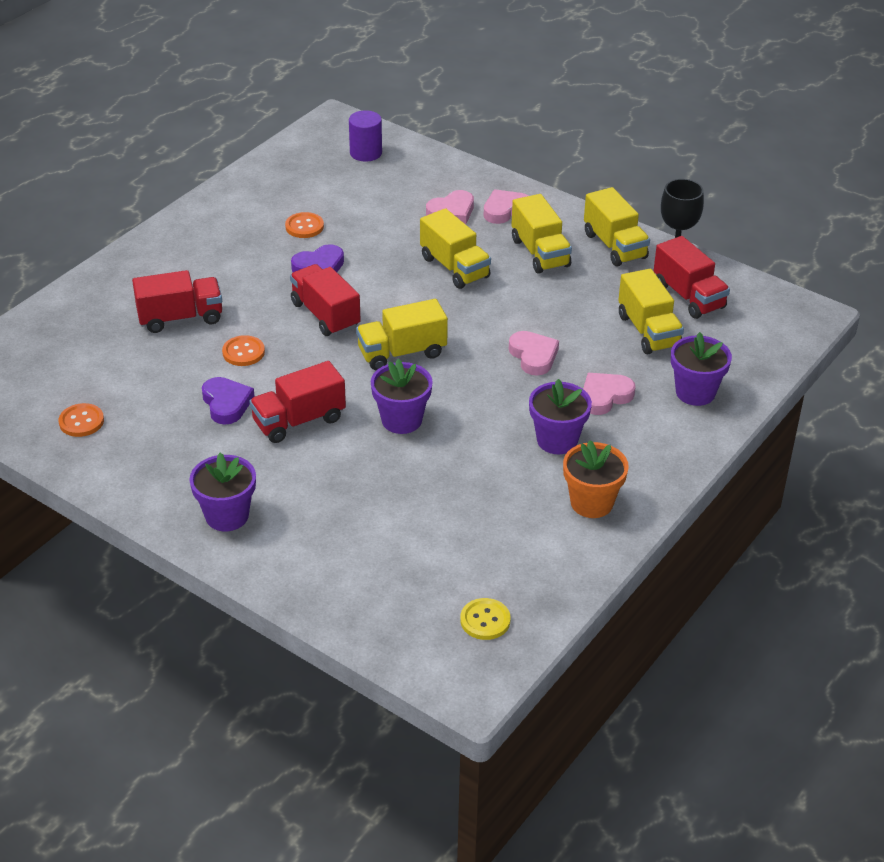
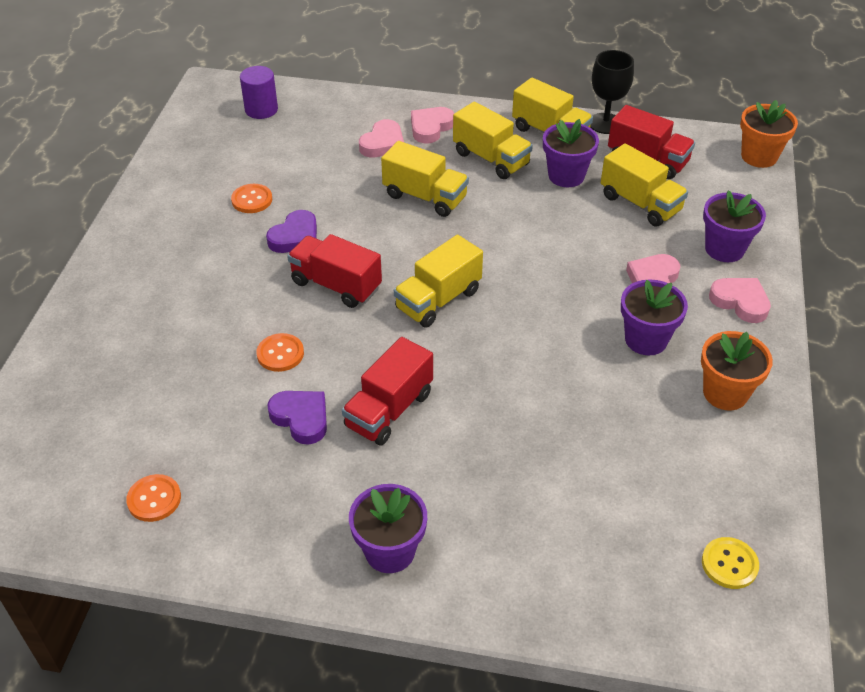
camera: 25 degrees left, 5 degrees up
(180, 318) = (188, 338): red truck -> none
(401, 420) = (489, 372): purple flower pot -> purple flower pot (566, 176)
(533, 356) = (561, 261): pink heart -> pink heart (740, 302)
(804, 325) = (759, 156): none -> orange flower pot

